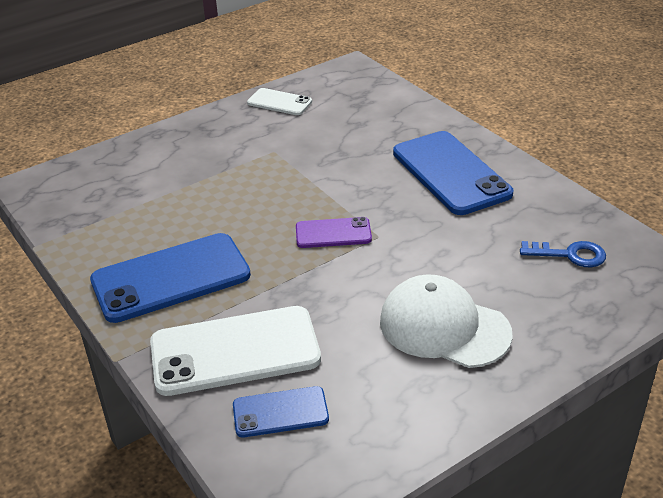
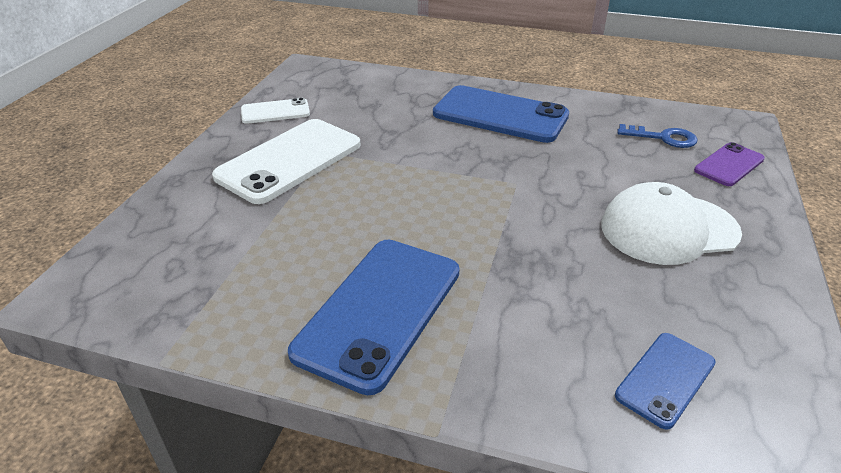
camera: 40 degrees left, 0 degrees up
(235, 351) = (543, 346): white phone -> white phone (289, 160)
(333, 233) = (477, 197): purple phone -> purple phone (729, 165)
(570, 255) = (663, 138): blue key -> blue key turned 45 degrees clockwise

